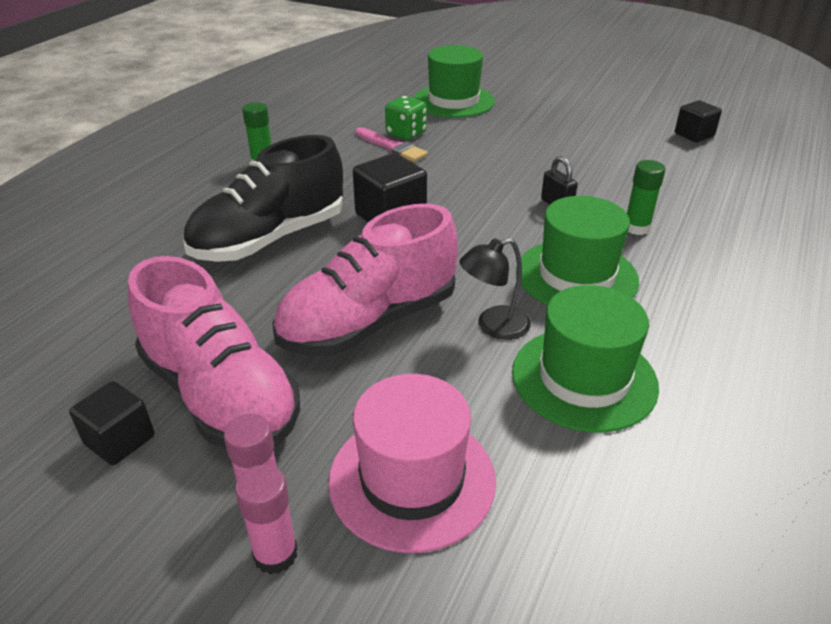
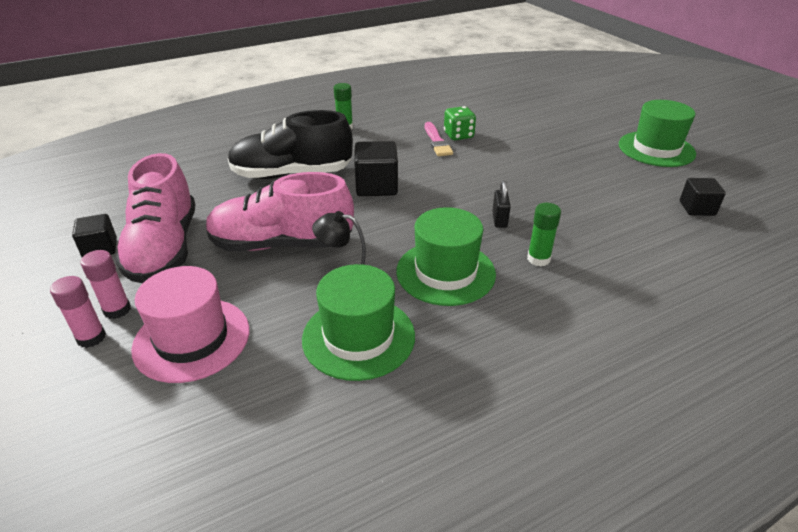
camera: 35 degrees right, 0 degrees up
(453, 101) = (523, 122): green hat -> green hat (656, 149)

